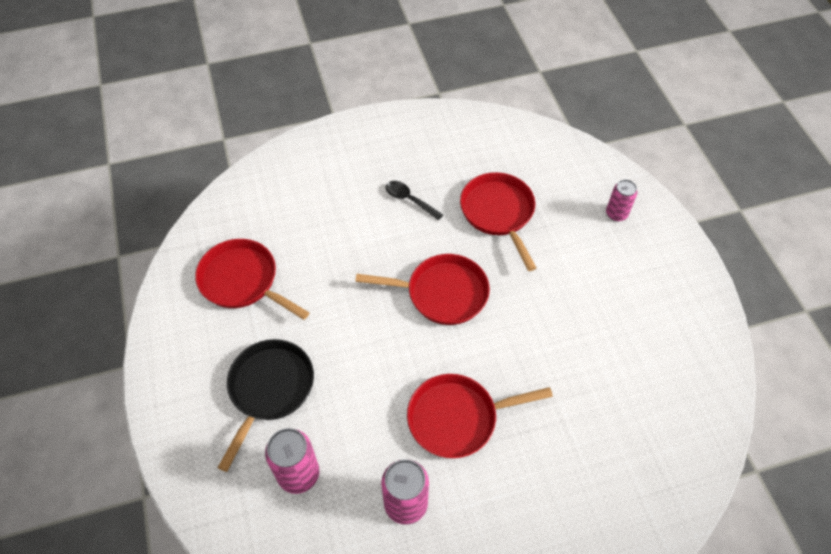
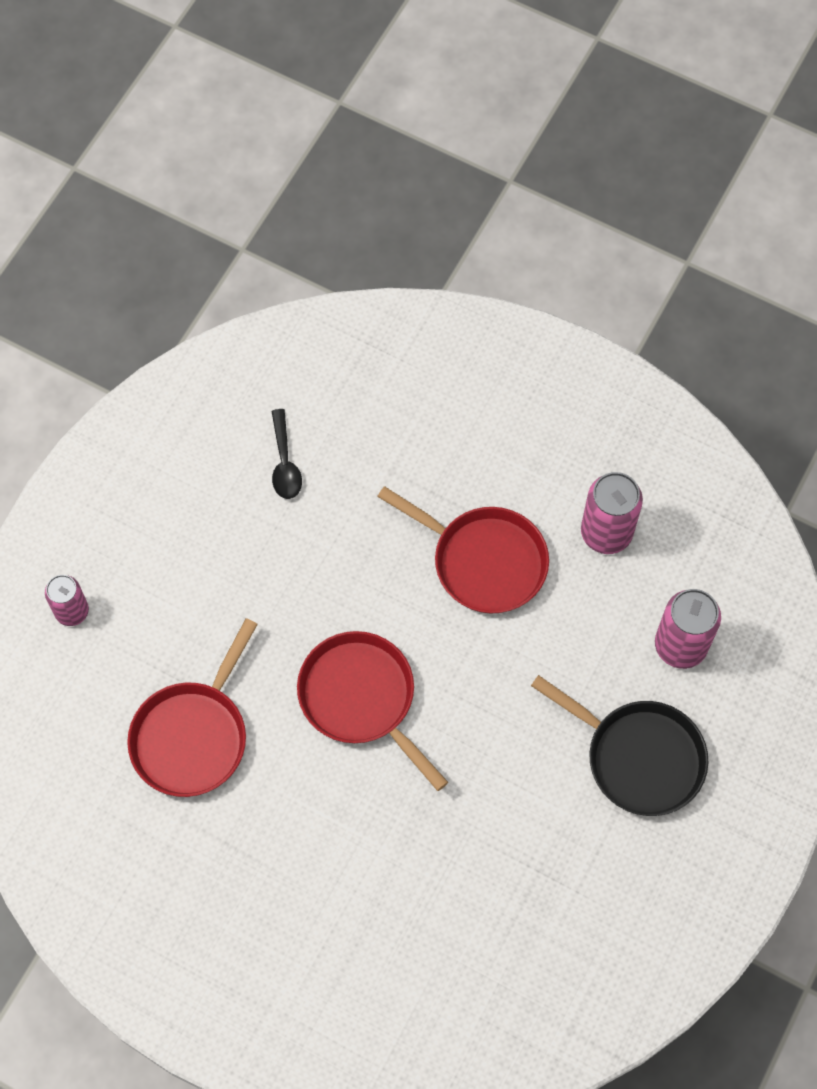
camera: 135 degrees left, 10 degrees up
(242, 281) = (561, 921): red pan -> none
(269, 389) = (638, 757): black pan -> black pan turned 120 degrees counterclockwise
(409, 200) = (271, 852): black spoon -> black spoon (285, 463)

